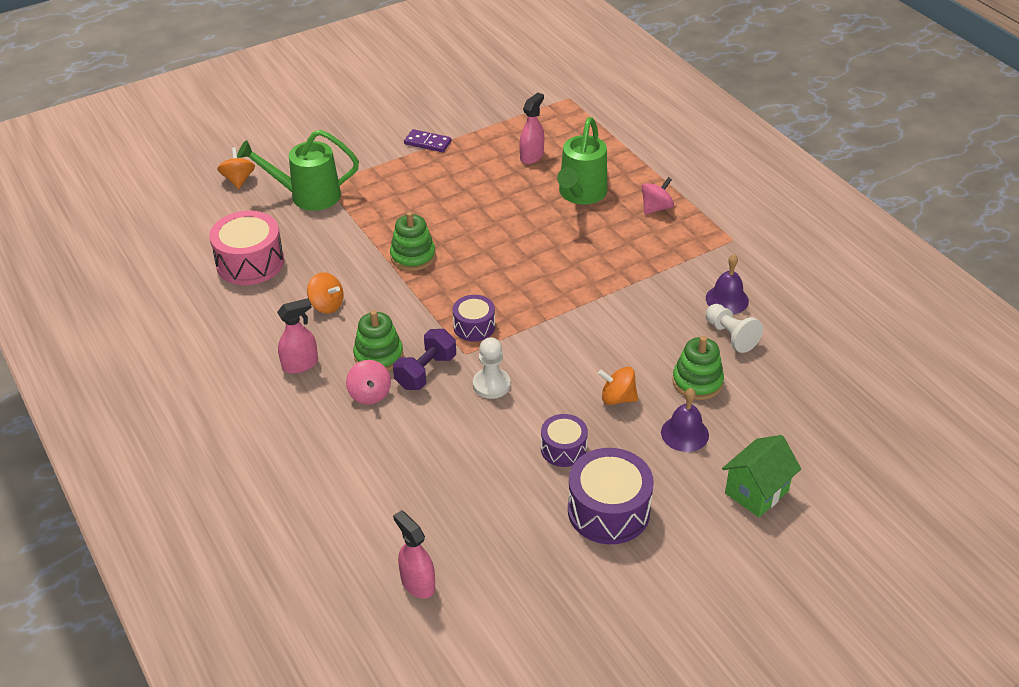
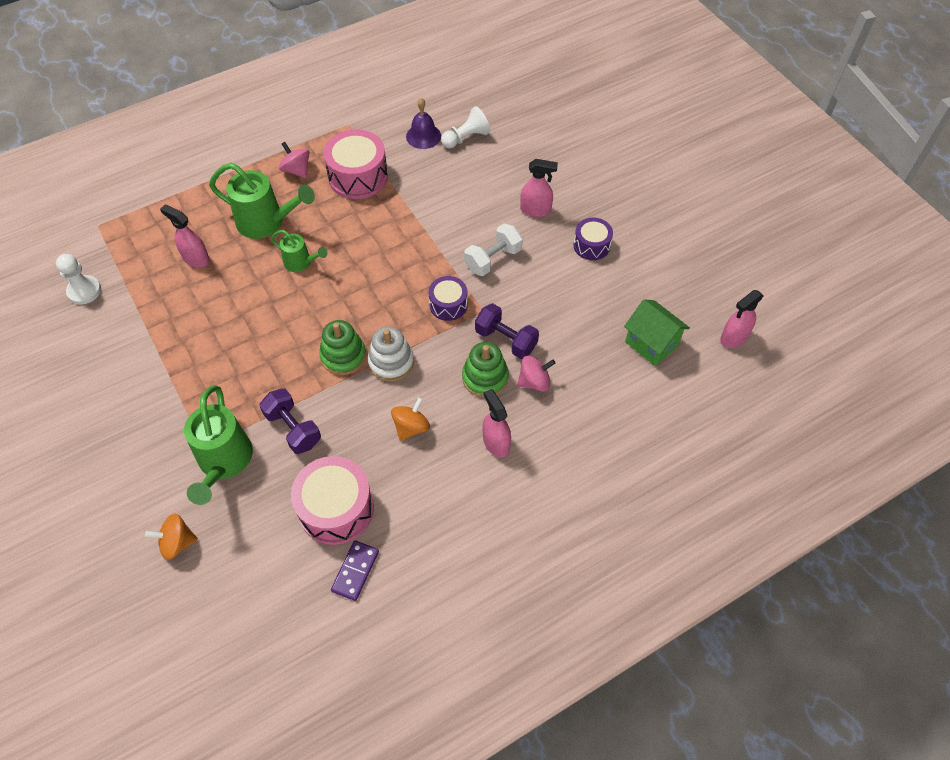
camera: 90 degrees left, 15 degrees up
(335, 231) = (293, 429): none -> purple dumbbell
(403, 288) = (391, 362): none -> white stacking toy
(427, 143) = (148, 350): purple domino -> purple domino (355, 571)
(491, 385) = (521, 292): white pawn -> white pawn (84, 291)
(528, 221) = (301, 263): none -> green watering can
(538, 361) = (493, 259): none -> white dumbbell
(608, 510) = (650, 221): purple drum -> none
(617, 398) = (535, 210): orange spinning top -> pink spray bottle
(653, 252) = (358, 177): none -> pink drum
(684, 433) = (571, 173): purple bell -> none
(697, 382) = (517, 162): green stacking toy -> none
(756, 492) = (624, 140): green house -> green house (651, 344)

